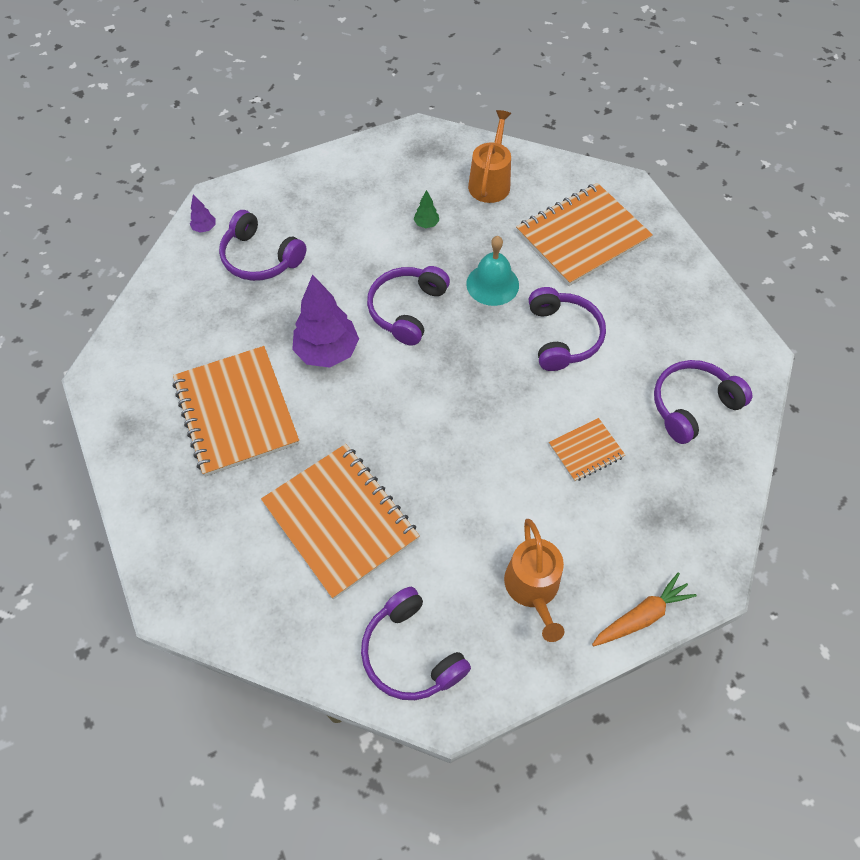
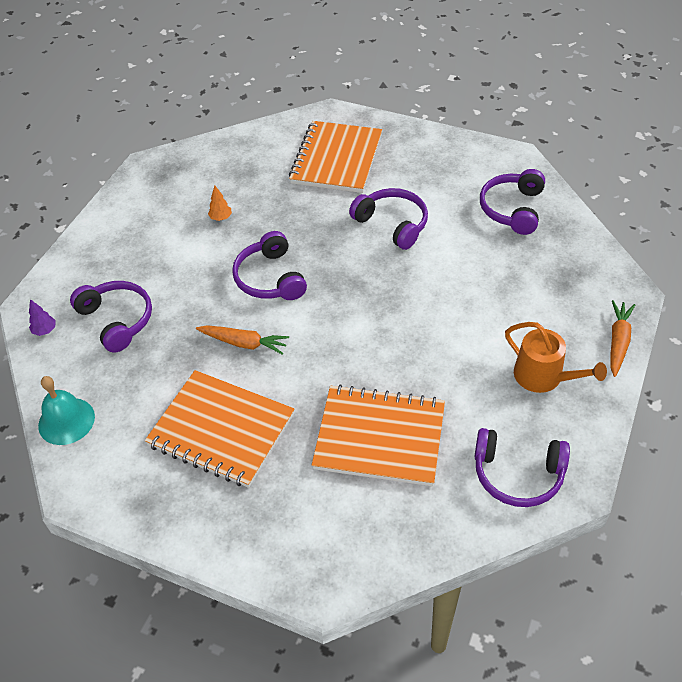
camera: 40 degrees left, 10 degrees down
(260, 258) = (117, 320): purple headphones -> purple headphones turned 120 degrees counterclockwise
(327, 352) = (244, 343): purple tree -> orange carrot
(426, 224) = (221, 218): green tree -> orange tree
(490, 182) = (236, 165): orange watering can -> none
(492, 284) = (311, 224): turquoise bell -> turquoise bell (66, 421)
(586, 450) = (482, 277): orange notebook -> none

